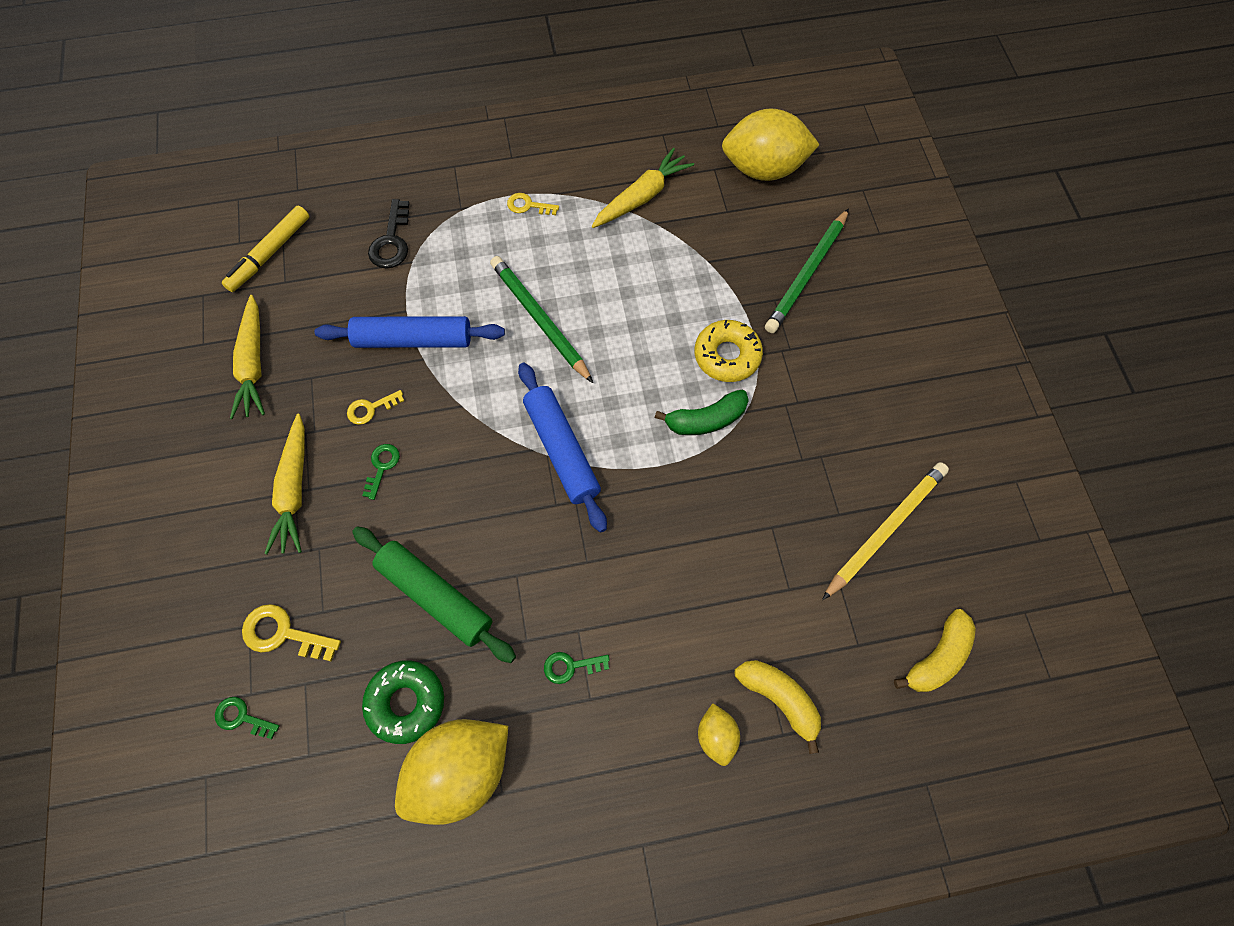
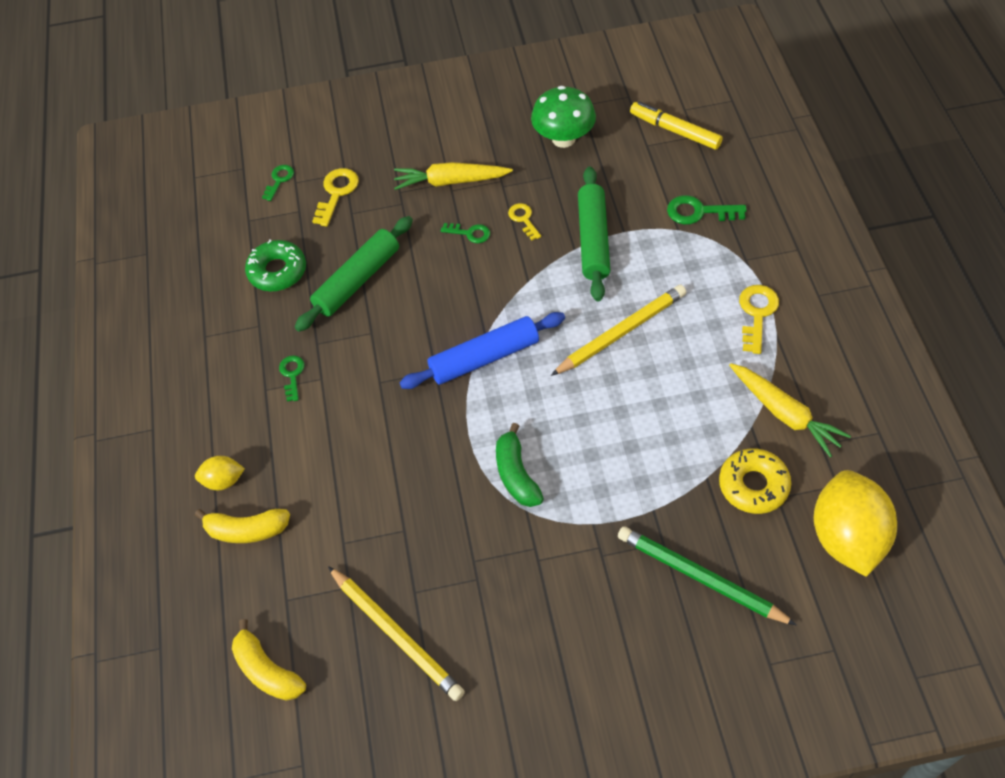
camera: 95 degrees right, 10 degrees down
(253, 364) = (563, 139): yellow carrot -> green mushroom
(391, 241) = (698, 212): black key -> green key
(413, 340) = (593, 240): blue rolling pin -> green rolling pin
(460, 772) = (223, 309): yellow lemon -> none
(528, 205) = (757, 313): yellow key -> yellow key, size x1.55
(539, 319) = (621, 332): green pencil -> yellow pencil
(727, 355) = (590, 494): yellow donut -> yellow donut (753, 485)
(779, 699) = (247, 530): yellow banana -> yellow banana turned 45 degrees clockwise

